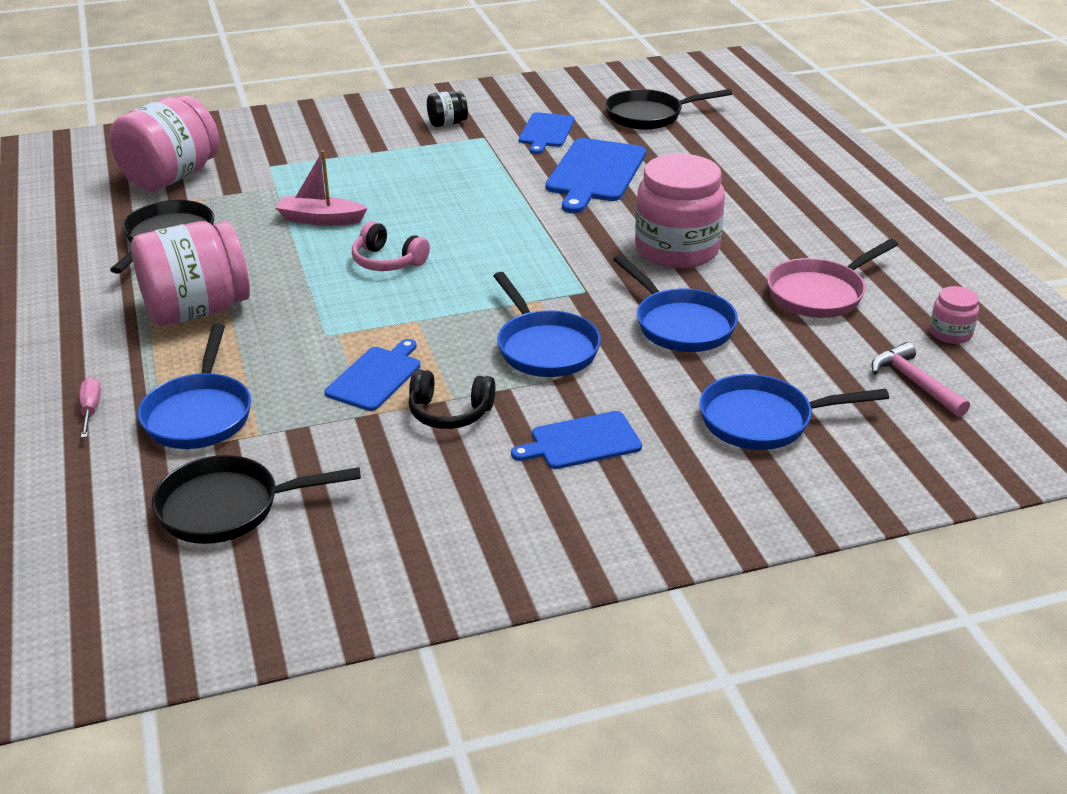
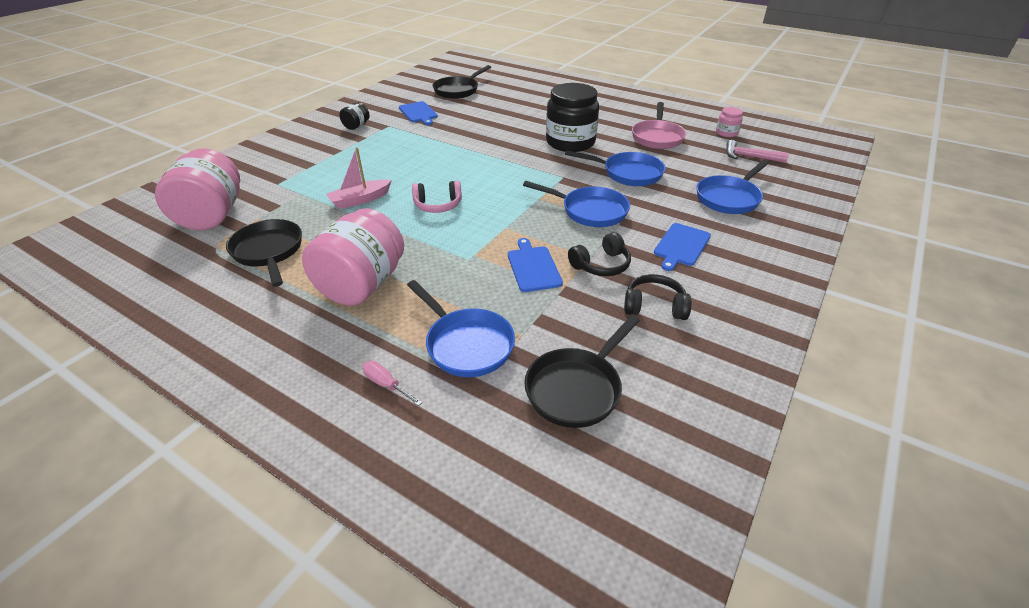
camera: 40 degrees left, 5 degrees up
(430, 484) = (654, 306): none -> black headphones
(595, 173) = (475, 123): blue cutting board -> none
(676, 249) = (570, 142): pink jar -> black jar

